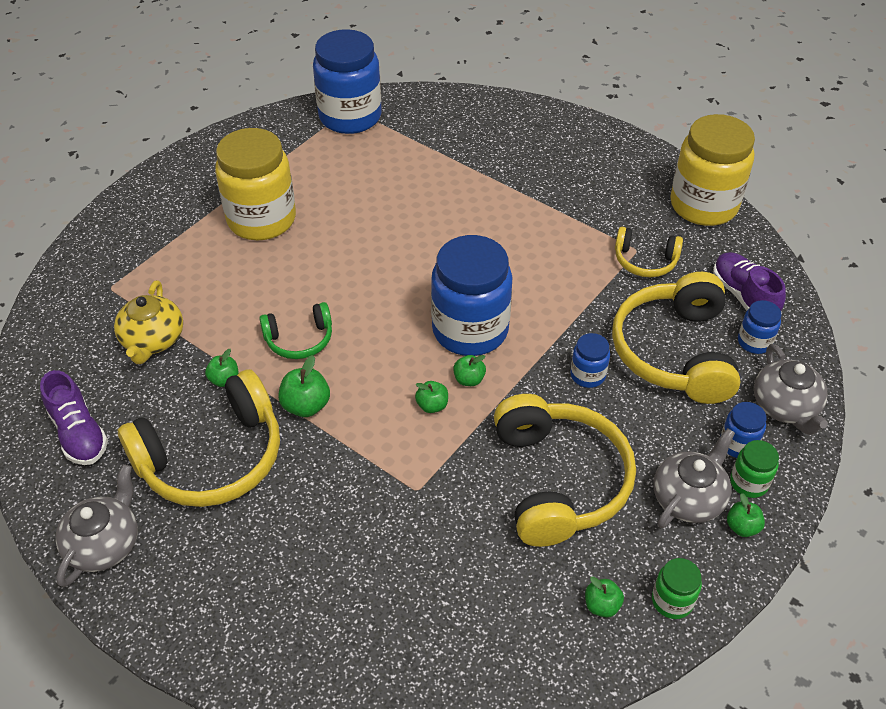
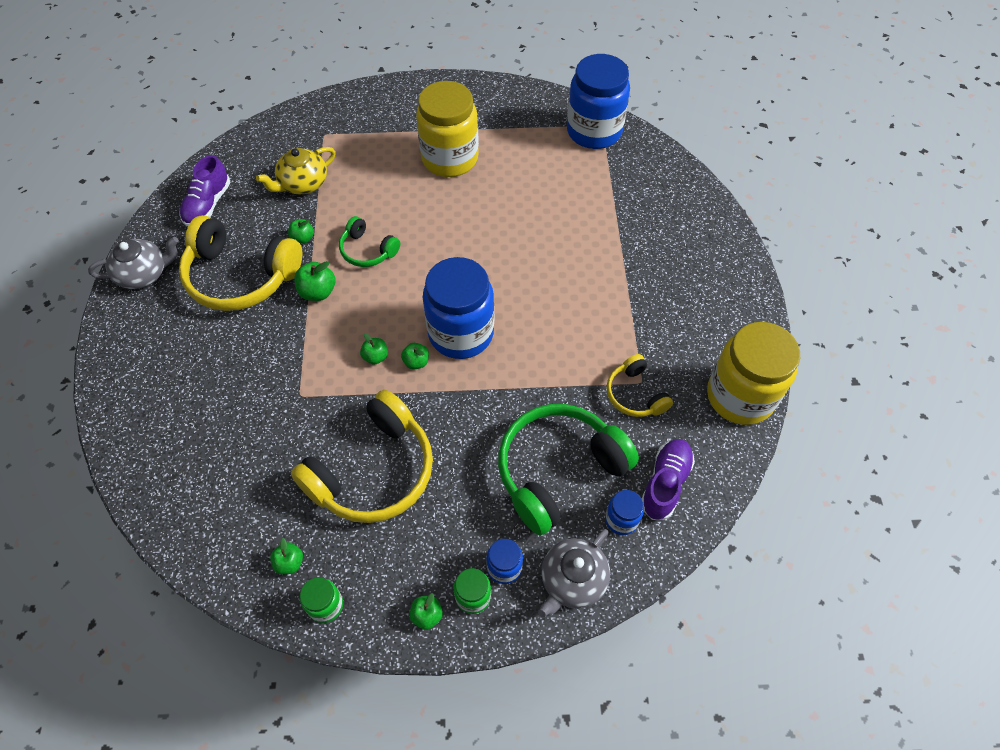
camera: 50 degrees right, 10 degrees up
(587, 375) = (484, 429): blue jar -> none
(674, 352) = (558, 471): yellow headphones -> green headphones
(688, 498) = (425, 563): grey teapot -> none

